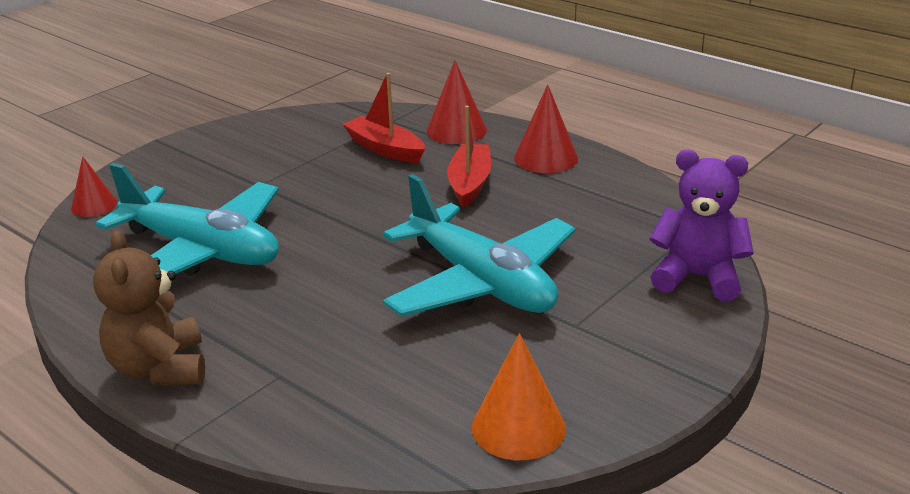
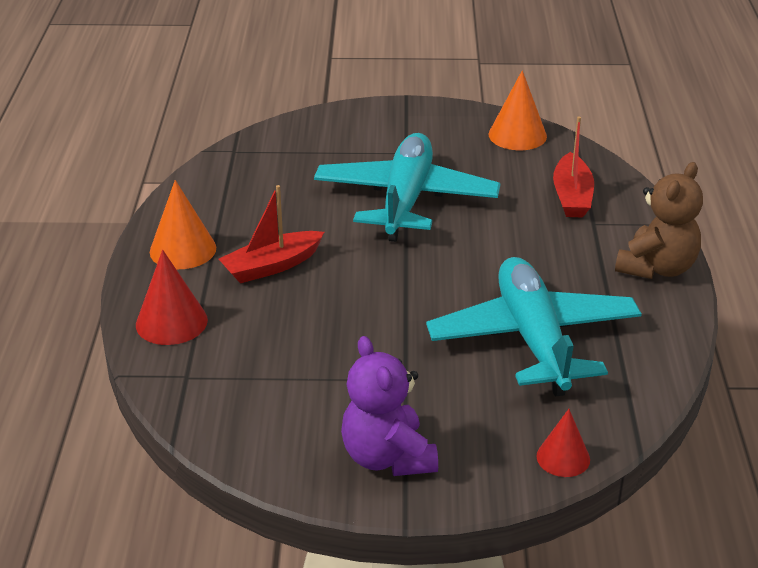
camera: 130 degrees left, 5 degrees up
(385, 149) = (255, 344): red boat -> red boat (572, 196)
(546, 158) = (183, 249): red cone -> orange cone
(697, 277) = (301, 132): purple teddy bear -> purple teddy bear (387, 457)

